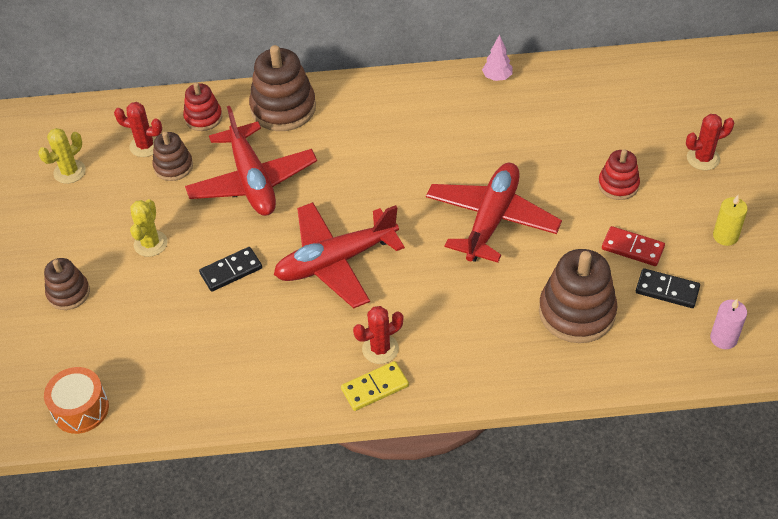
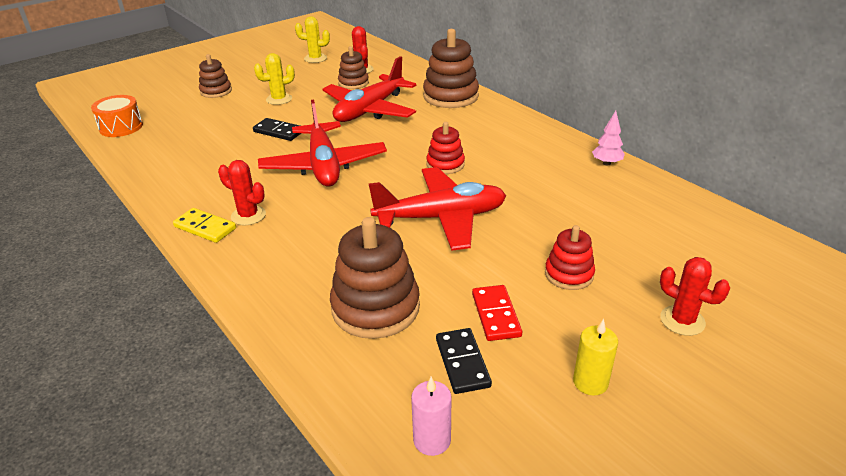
camera: 55 degrees right, 15 degrees down
(203, 117) = (407, 76): red stacking toy -> red stacking toy (445, 164)
(336, 261) = (324, 165): red plane -> red plane turned 135 degrees counterclockwise

